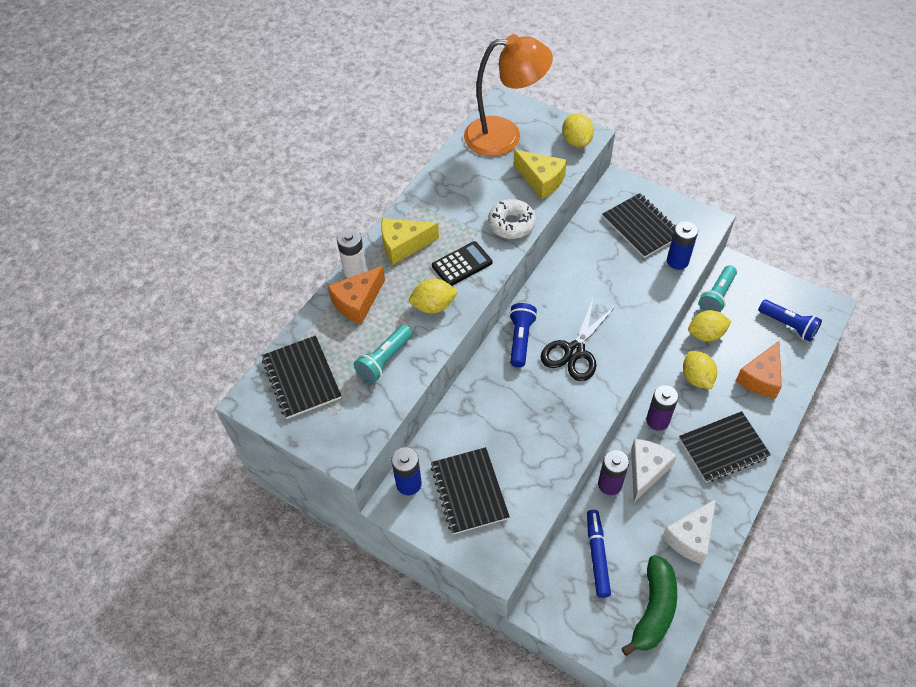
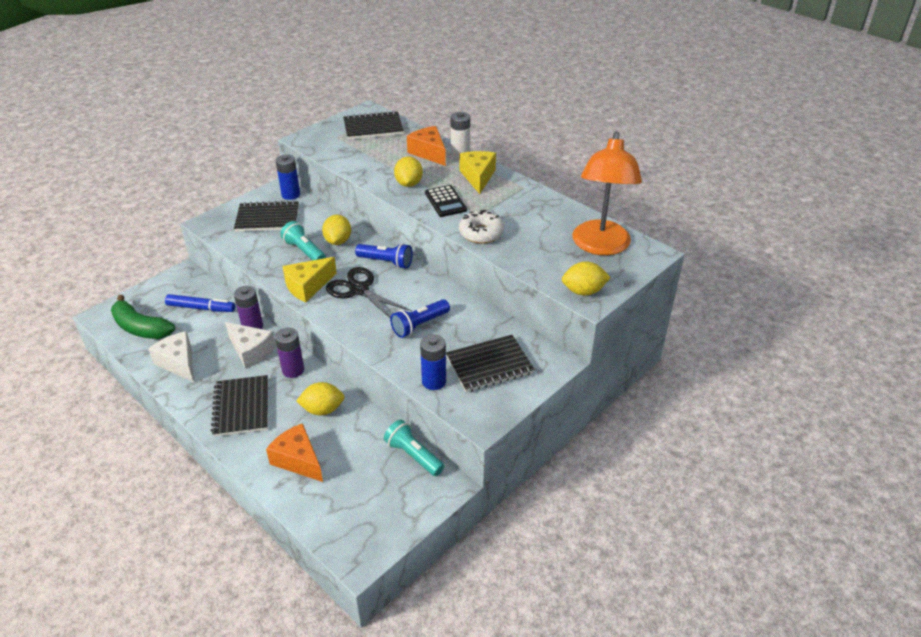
camera: 100 degrees right, 15 degrees down
(384, 360) = (370, 159): turquoise flashlight -> turquoise flashlight (304, 251)
(541, 180) = (532, 259): yellow cheese -> yellow cheese (308, 286)
(706, 334) = (369, 431): yellow lemon -> yellow lemon (338, 241)
(788, 325) = (350, 508): blue flashlight -> blue flashlight (419, 325)

